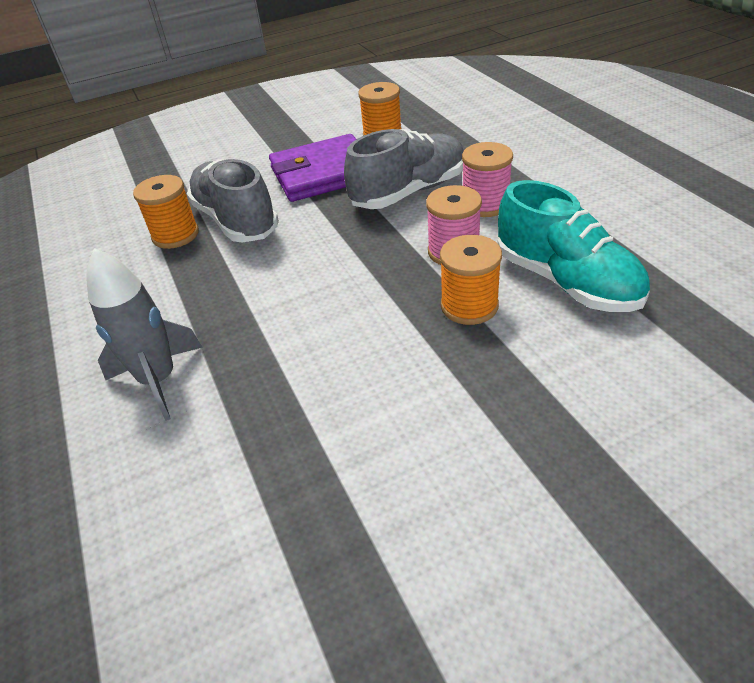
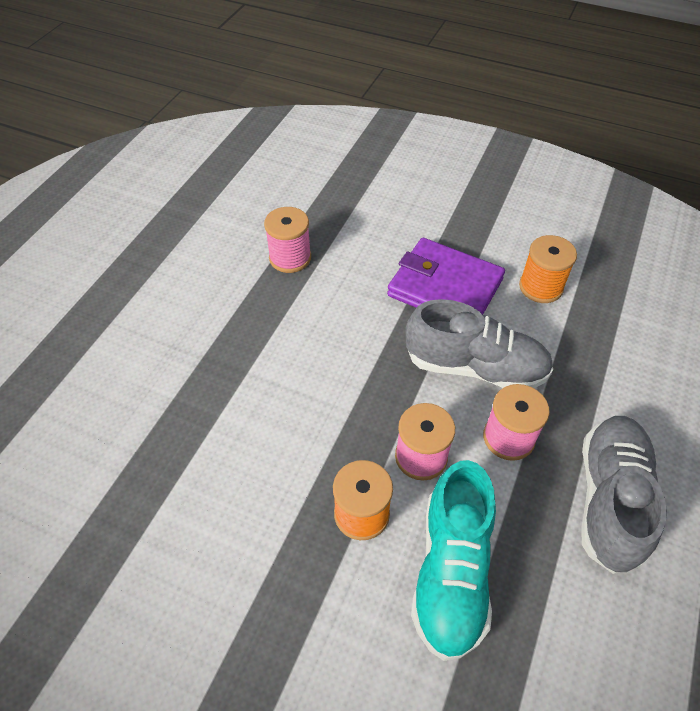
camera: 45 degrees right, 10 degrees up
(159, 380) = (149, 371): grey rocket -> none
(175, 235) = (290, 258): orange spool -> pink spool
(236, 220) = (336, 279): grey shoe -> grey shoe (609, 499)

